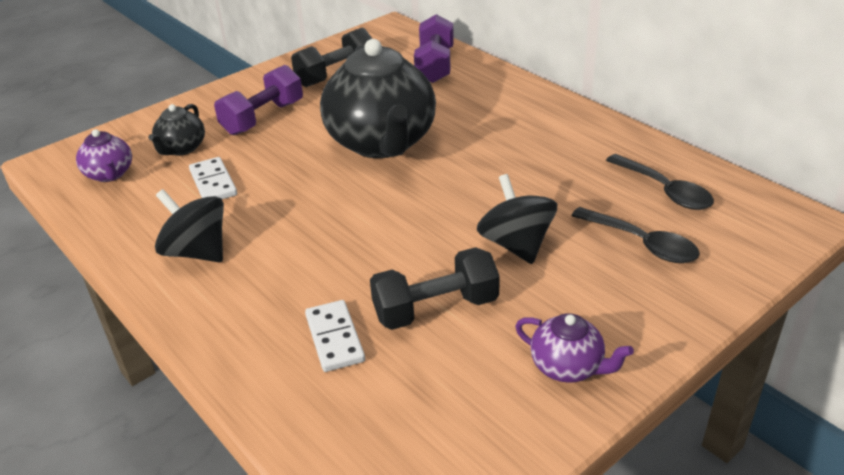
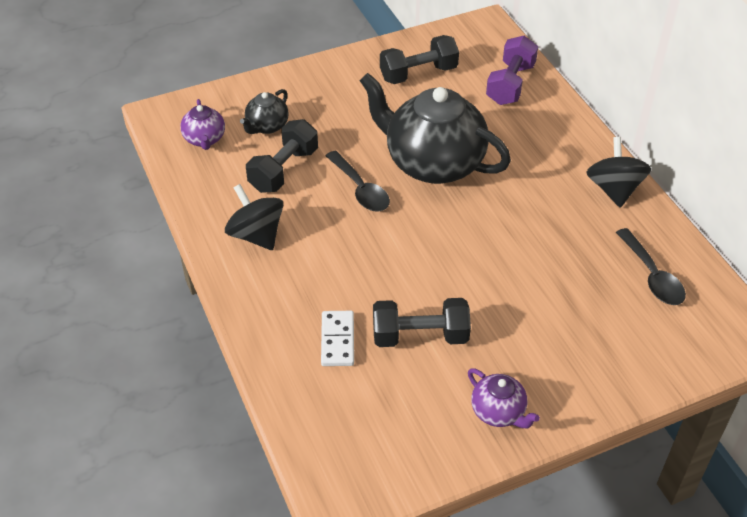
camera: 15 degrees right, 10 degrees up
(213, 183) = (283, 170): white domino -> black dumbbell
(263, 118) = (341, 109): purple dumbbell -> none
(382, 143) = (433, 163): black teapot -> black teapot turned 120 degrees clockwise
(516, 244) = (504, 295): black spinning top -> black spinning top (614, 189)
(642, 243) = (607, 322): black spoon -> black spoon (360, 189)

